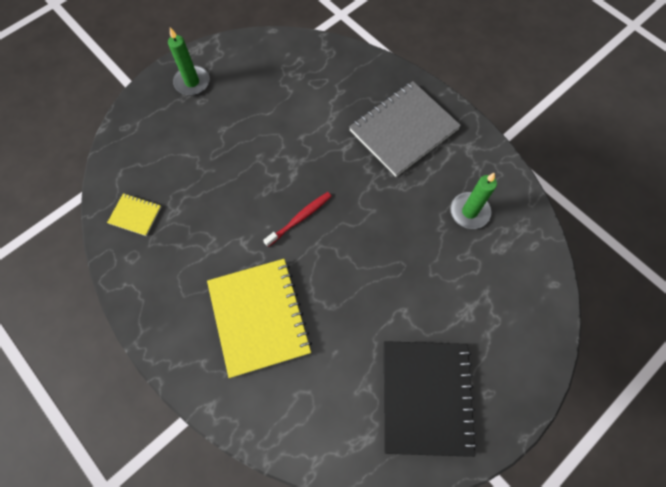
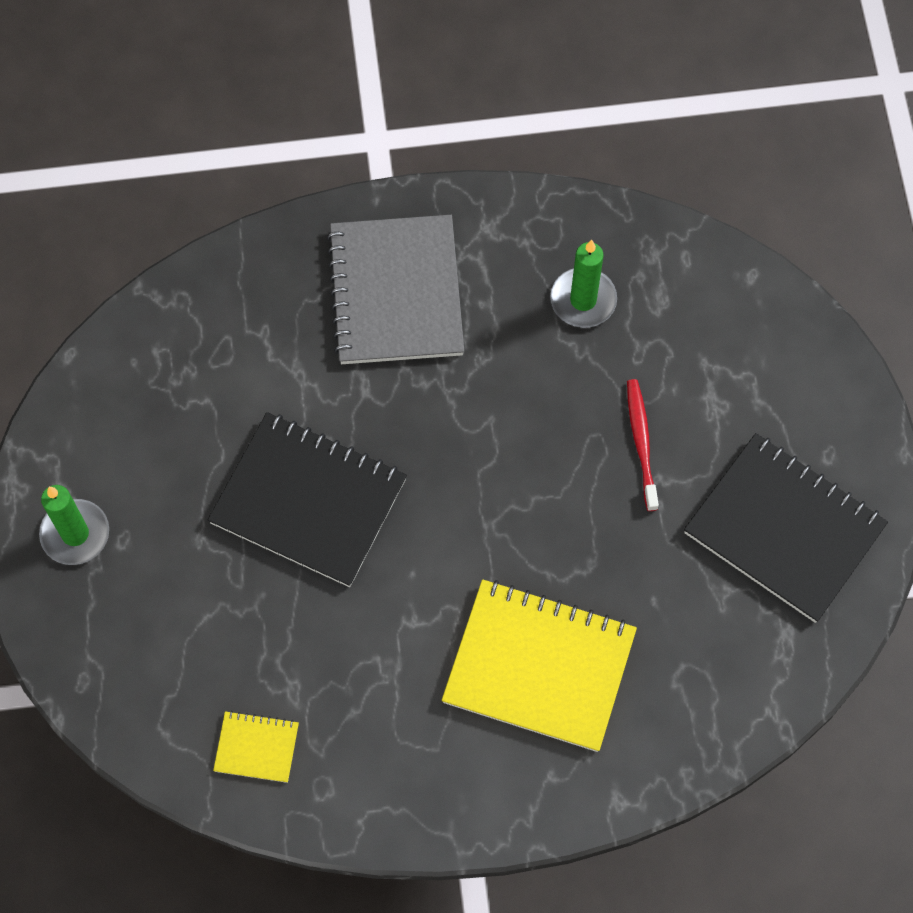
camera: 55 degrees left, 0 degrees up
(135, 215) = (256, 747): yellow notebook -> yellow notebook turned 45 degrees clockwise
(272, 160) = (308, 501): none -> black notebook
(300, 218) = (431, 522): red toothbrush -> red toothbrush (641, 442)

